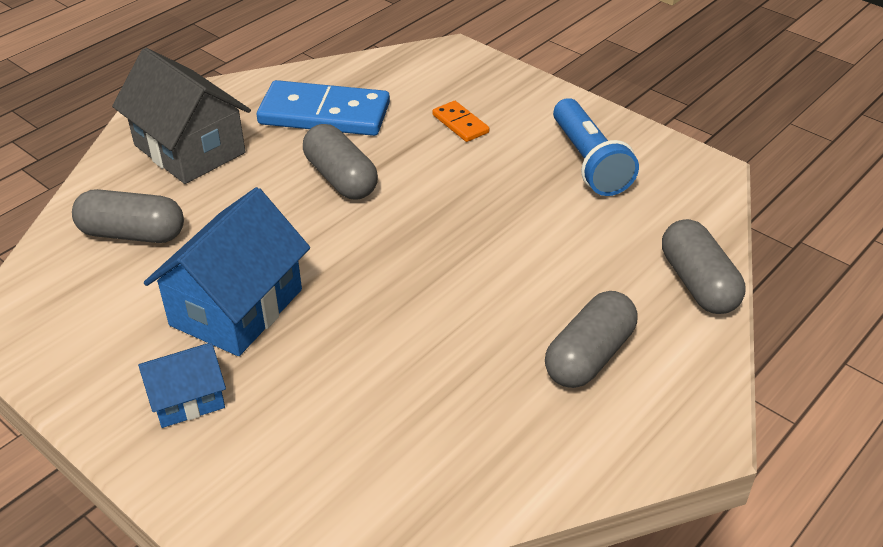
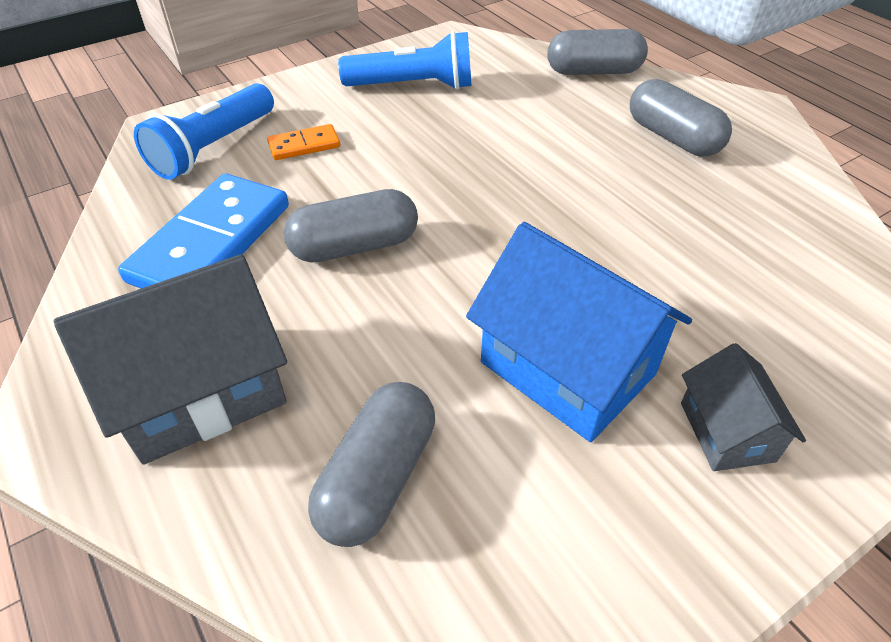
camera: 75 degrees left, 5 degrees up
(187, 399) = (726, 431): blue house -> grey house
(436, 82) = (213, 148): none -> blue flashlight

